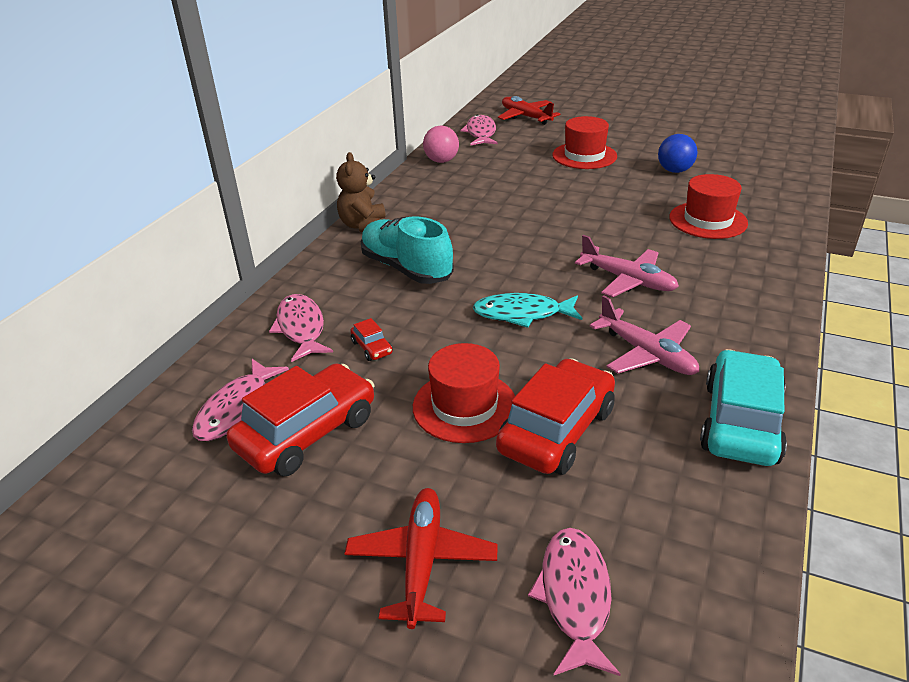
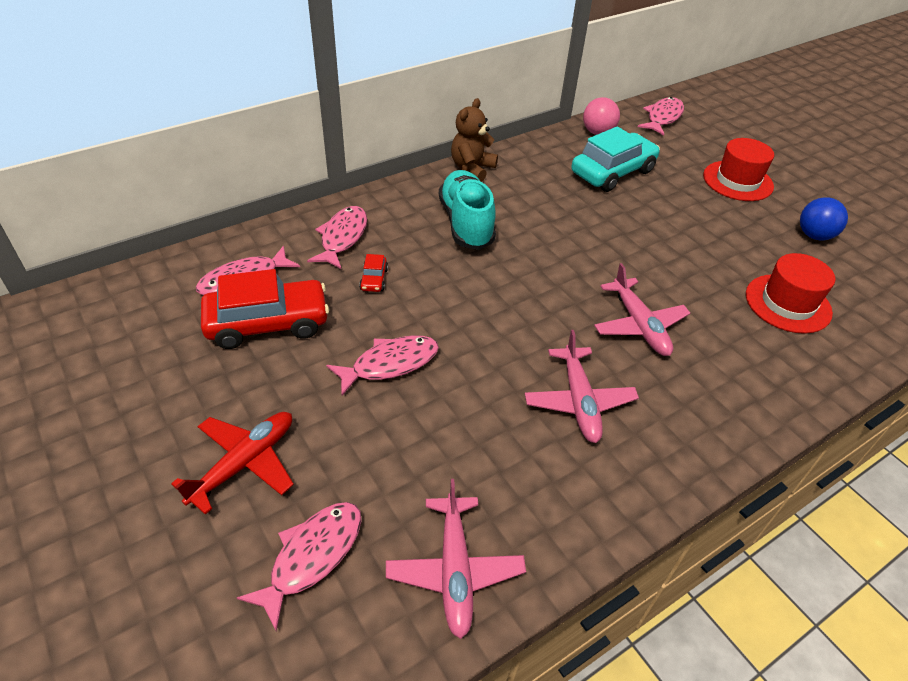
camera: 30 degrees right, 10 degrees up
(464, 406) = (390, 364): red hat -> pink fish
(522, 314) = (514, 310): turquoise fish -> none
(526, 117) = (724, 116): red plane -> none
(556, 430) = (435, 423): red car -> none
(699, 529) = (454, 570): none -> pink plane
(740, 422) = (591, 508): turquoise car -> turquoise car (612, 172)

